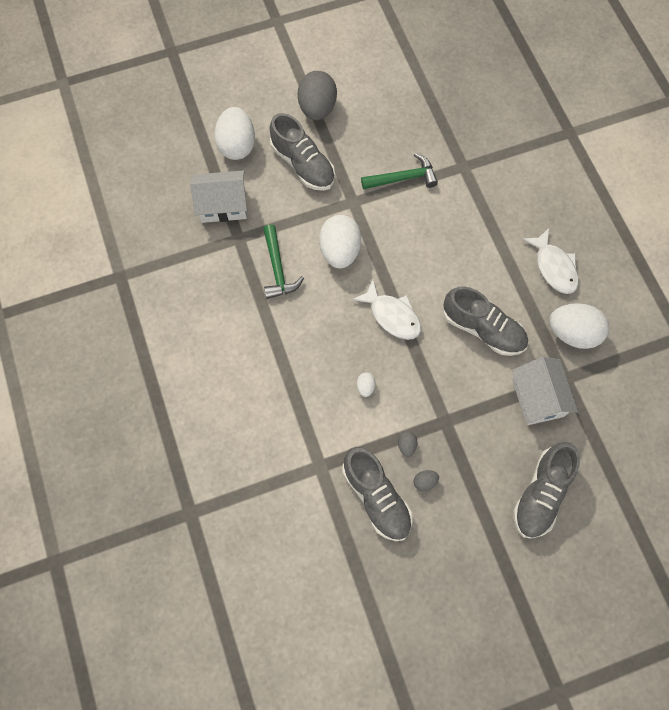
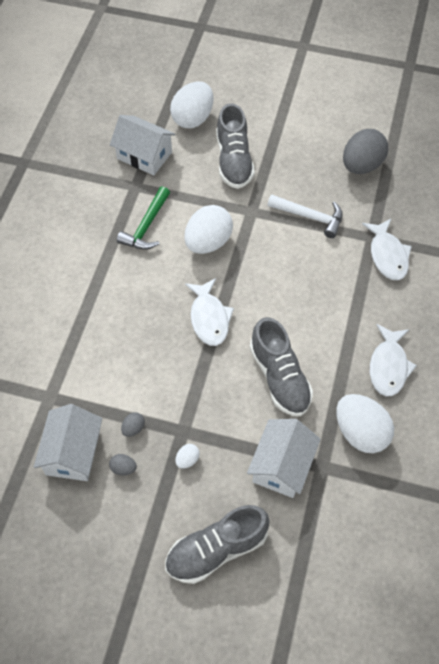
camera: 35 degrees right, 10 degrees down
(317, 108) = (281, 125): grey egg -> grey egg (361, 165)
(365, 387) = (139, 360): white egg -> white egg (187, 460)
(376, 497) = (73, 453): grey shoe -> white house
(403, 178) = (310, 217): green hammer -> white hammer
(486, 175) = (387, 255): none -> white fish

